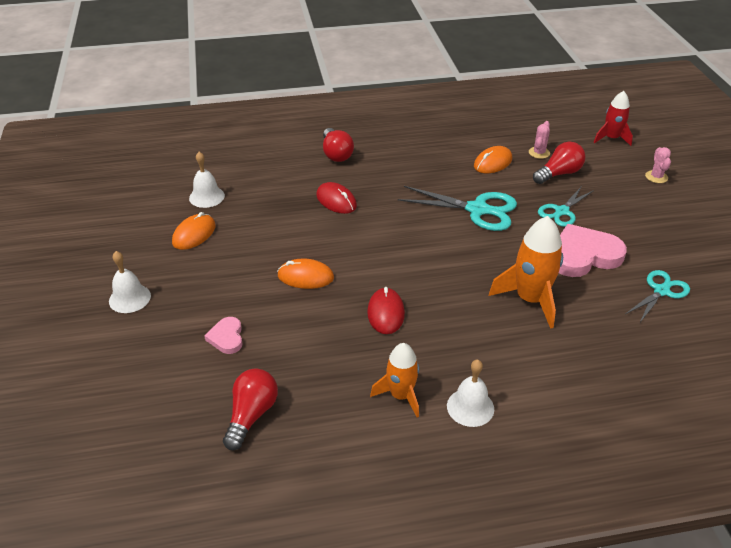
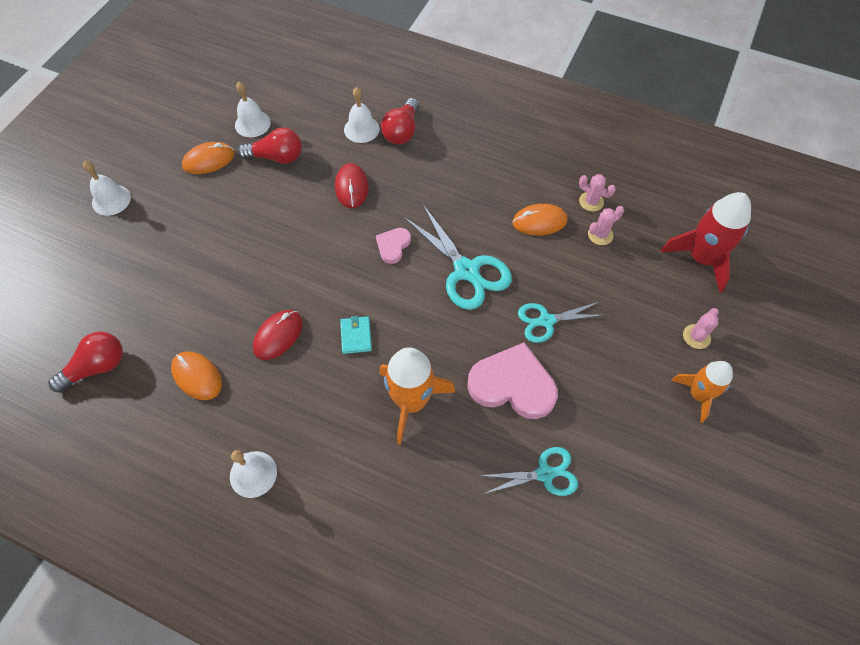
camera: 35 degrees right, 20 degrees up
(226, 337) = (143, 282): pink heart -> pink heart (393, 246)
(303, 165) = (361, 129): none -> white bell
(305, 277) = (251, 257): orange mouse -> orange mouse (197, 376)
(401, 395) = (213, 425): orange rocket -> orange rocket (698, 394)
(445, 283) = (356, 336): none -> turquoise wallet
(512, 138) = (591, 201): none -> pink cactus
(559, 174) = (593, 273): red light bulb -> red light bulb (276, 157)
(611, 138) = (701, 258): red rocket -> red rocket, size x1.54

